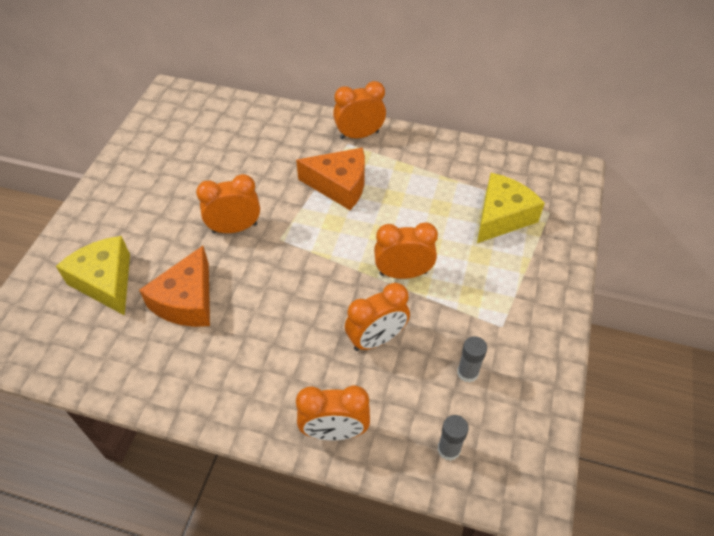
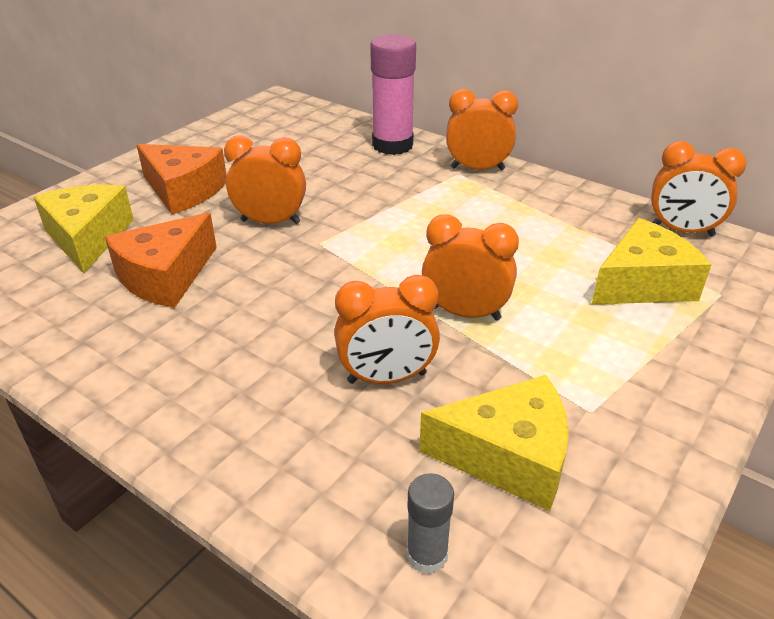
camera: 20 degrees right, 15 degrees down
(287, 125) = (392, 145): none -> pink glue stick
(334, 431) = (260, 474): orange clock -> orange clock (682, 231)
(339, 185) = (426, 208): orange cheese -> orange cheese (184, 191)
(467, 372) = (508, 456): grey glue stick -> yellow cheese

